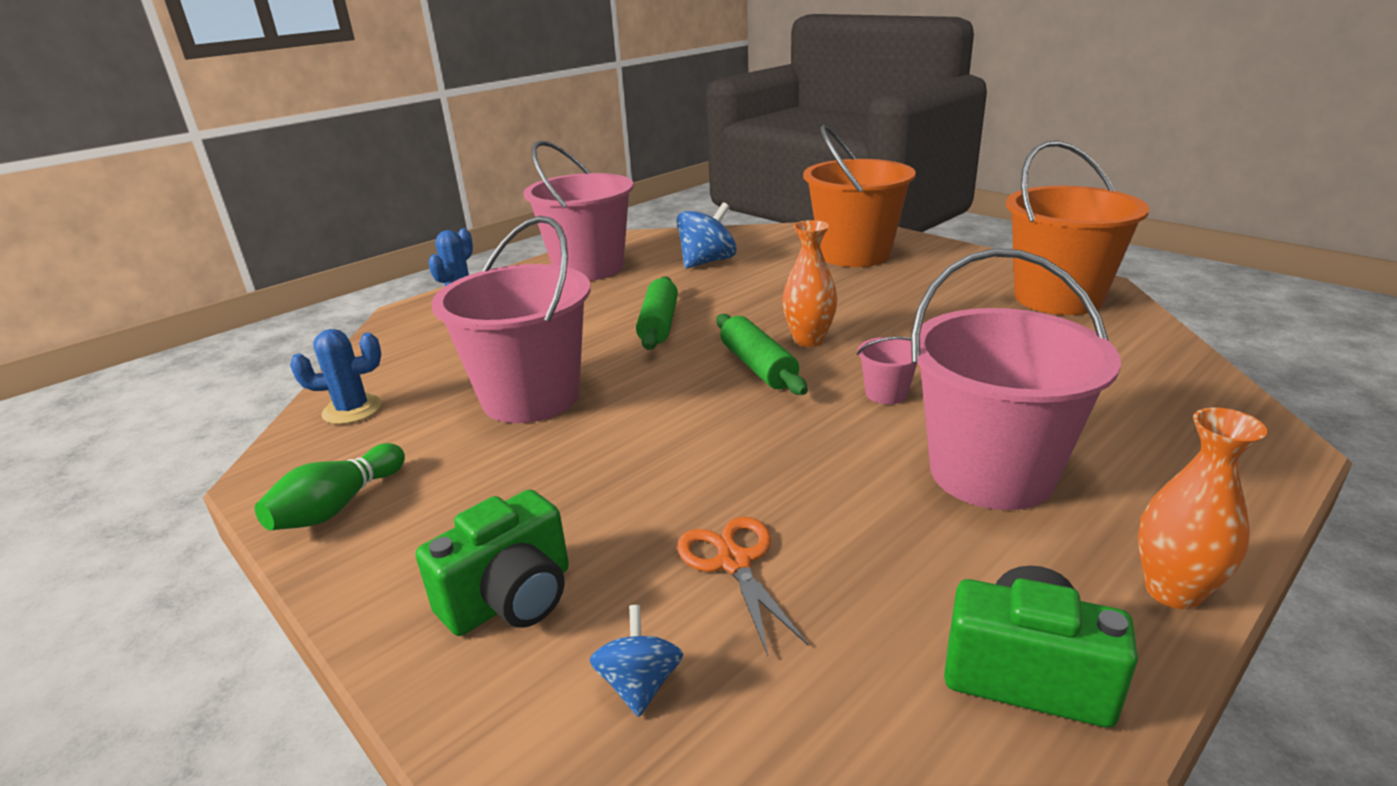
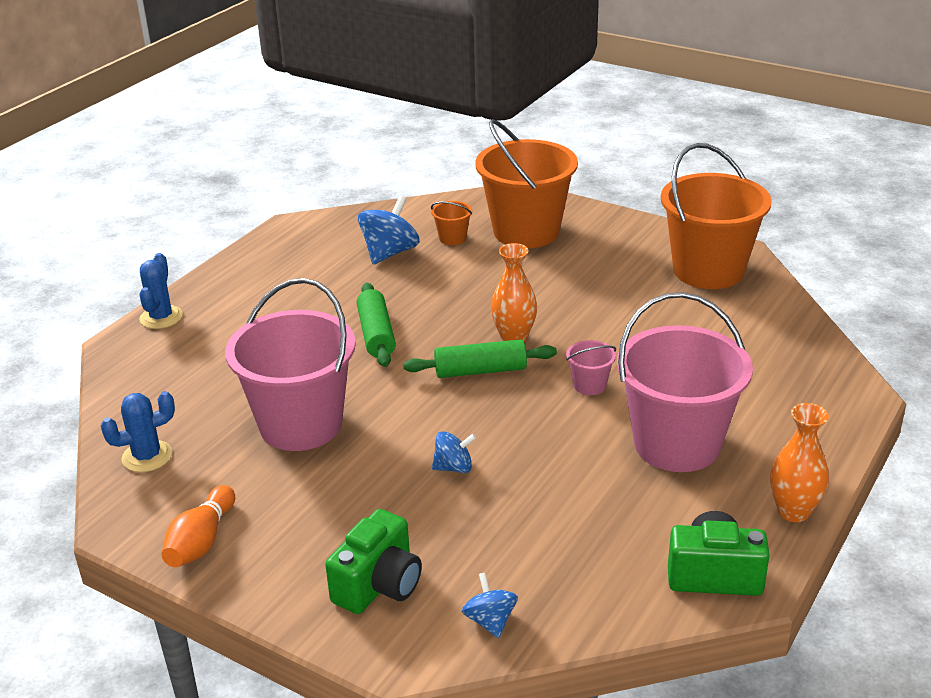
camera: 15 degrees left, 5 degrees up
(338, 506) = (201, 541): green bowling pin -> orange bowling pin
(588, 268) = (275, 271): pink bucket -> none
(682, 463) = (454, 467): none -> blue spinning top
(734, 562) = (520, 536): orange scissors -> none
(758, 367) = (480, 371): green rolling pin -> green rolling pin turned 60 degrees counterclockwise
(775, 255) = (452, 238): none -> orange bucket

